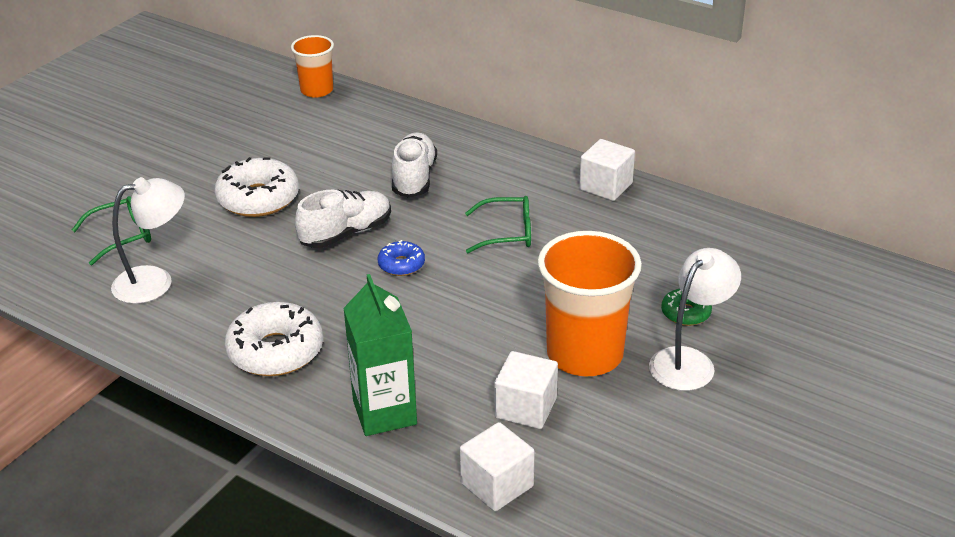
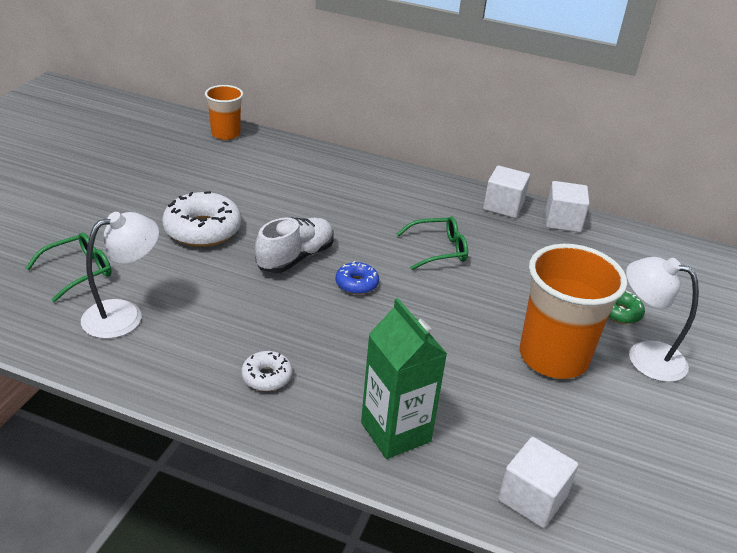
camera: 15 degrees left, 0 degrees up
(275, 351) = (267, 377): white donut -> white donut, size x0.53
(414, 178) = (338, 206): white shoe -> none
(526, 408) = (524, 414): white cube -> white cube (563, 221)
(689, 361) = (644, 356): white lamp -> white lamp turned 90 degrees counterclockwise

